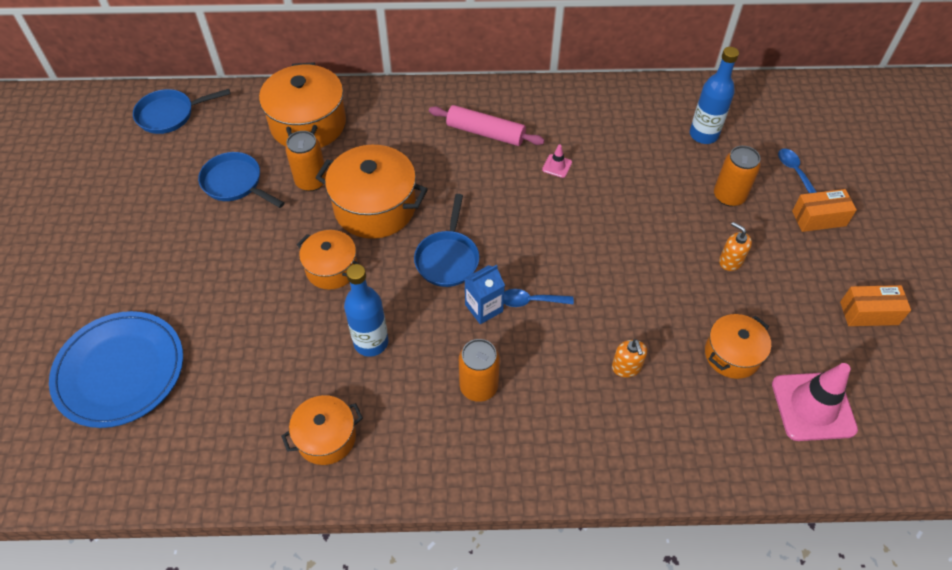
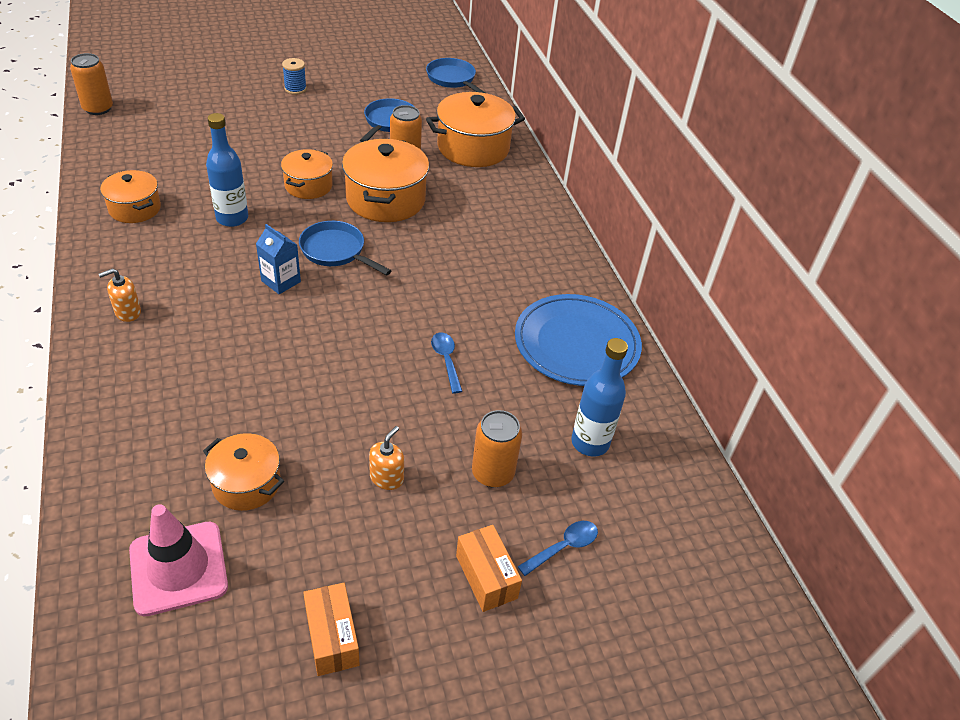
camera: 70 degrees right, 10 degrees down
(120, 371) = (192, 105): blue plate -> blue plate (576, 344)
(127, 260) = (295, 89): none -> blue spool
(447, 258) = (336, 251): blue pan -> blue pan turned 45 degrees clockwise
(478, 386) = (190, 288): orange can -> orange can (98, 108)
(485, 133) = (510, 257): pink rolling pin -> none
(531, 301) = (295, 312): blue spoon -> blue spoon (446, 360)
(557, 166) = (484, 314): pink traffic cone -> none
(626, 367) = (221, 391): orange soap dispenser -> orange soap dispenser (127, 312)

